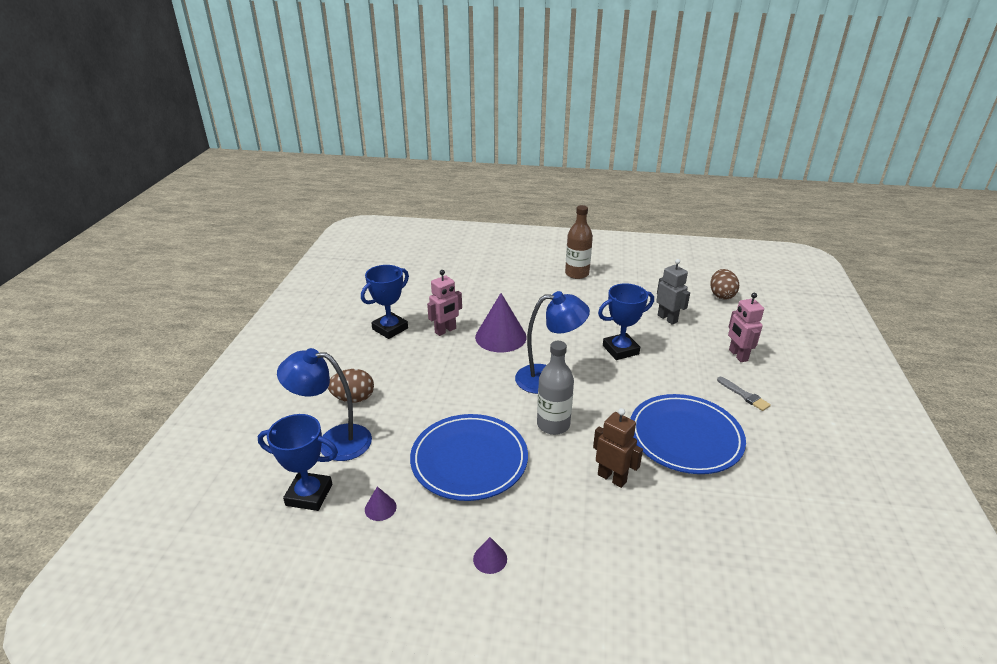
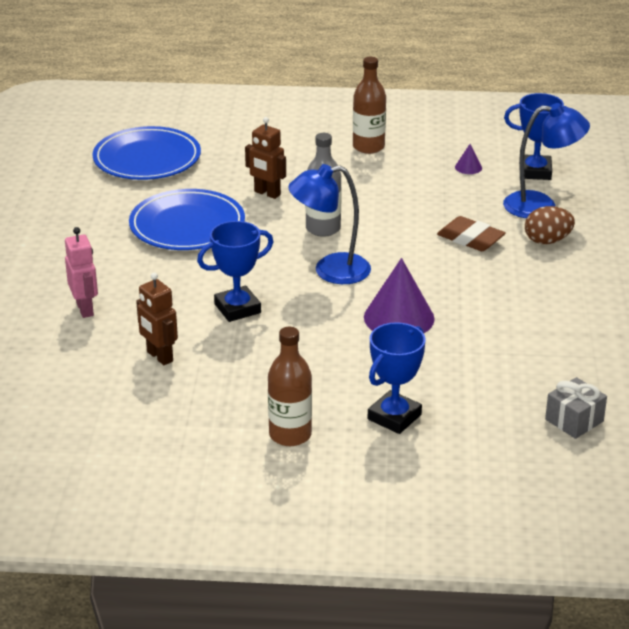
camera: 175 degrees right, 0 degrees up
(390, 329) = (555, 321): blue trophy -> blue trophy (394, 417)
(414, 273) = (574, 420): none -> grey gift
(420, 404) = (470, 239): none -> brown eraser
(445, 331) = (477, 322): pink robot -> none
(469, 460) = (402, 199): blue plate -> blue plate (147, 159)
(490, 558) = (368, 147): purple cone -> brown bottle
(667, 318) = (159, 357): grey robot -> brown robot
(721, 295) = (56, 403): brown egg -> none
(744, 395) = (104, 265): grey brush -> none

